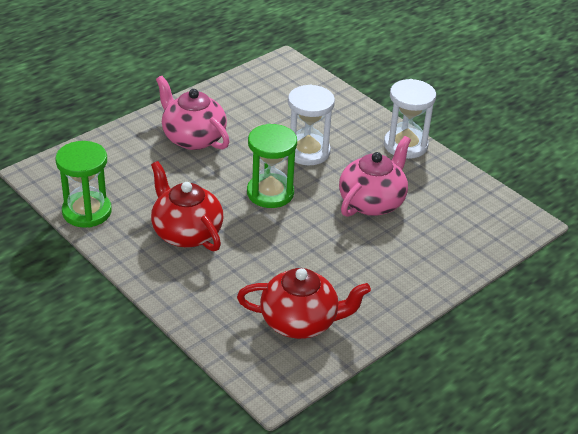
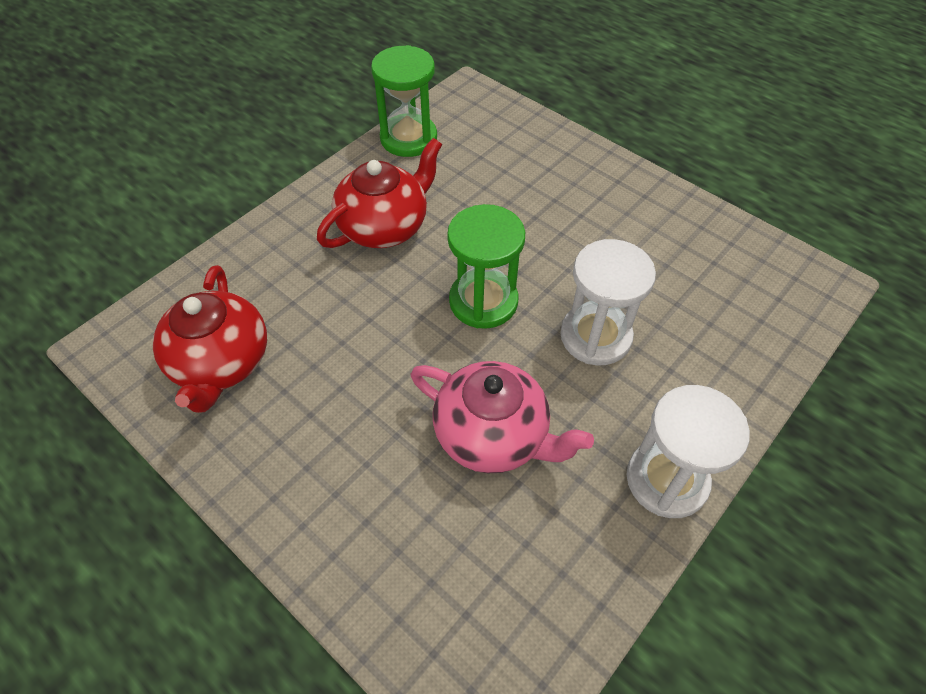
camera: 85 degrees right, 15 degrees up
(193, 138) = (580, 205): pink teapot -> none

